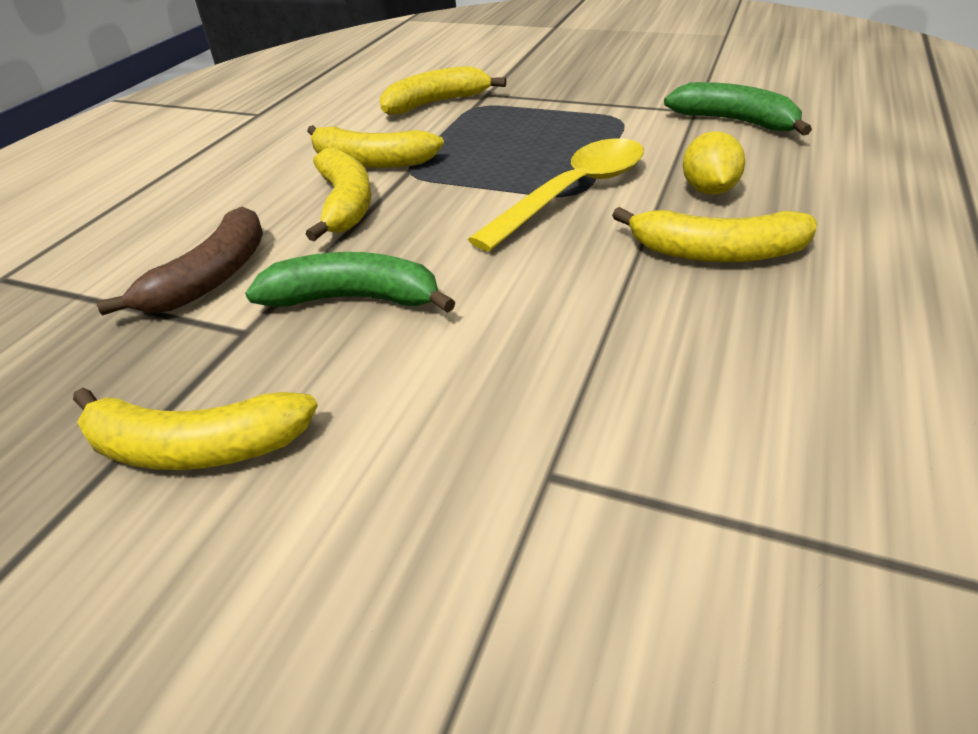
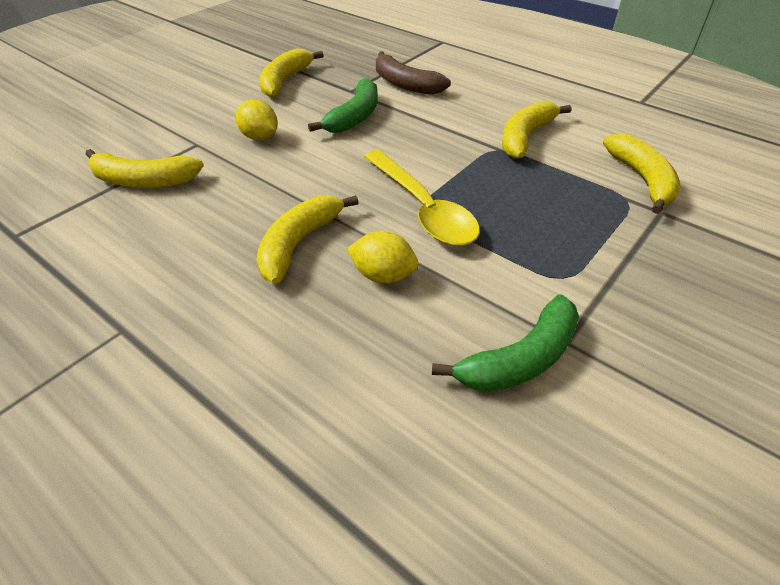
camera: 105 degrees right, 5 degrees up
(345, 204) = (462, 123): yellow banana -> yellow banana (143, 181)
(476, 388) = (259, 137): none -> yellow lemon

